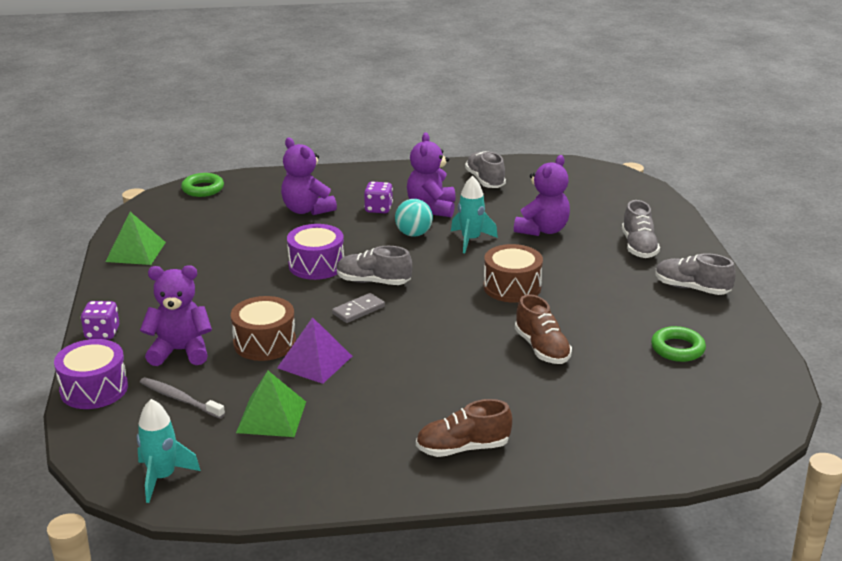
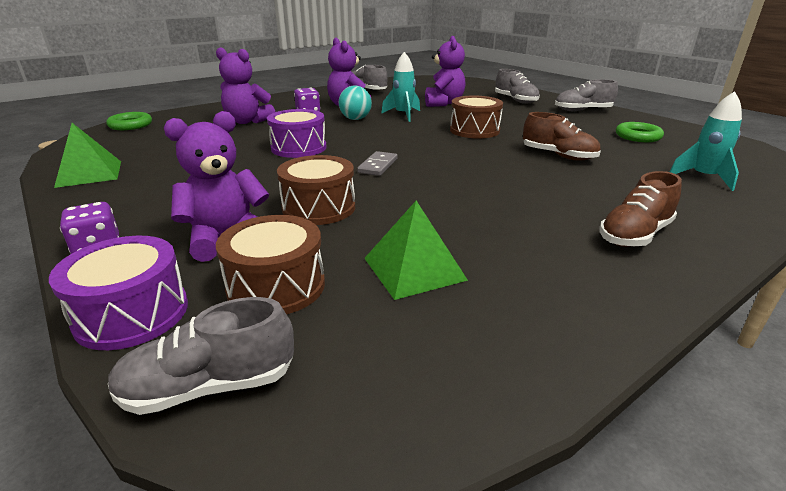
camera: 30 degrees left, 0 degrees up
(162, 477) = (361, 401): turquoise rocket -> turquoise rocket (703, 178)
(180, 399) = (276, 286): grey toothbrush -> brown drum
(314, 362) = (391, 209): purple pyramid -> none
(373, 282) = (364, 147): grey shoe -> grey shoe (209, 386)

